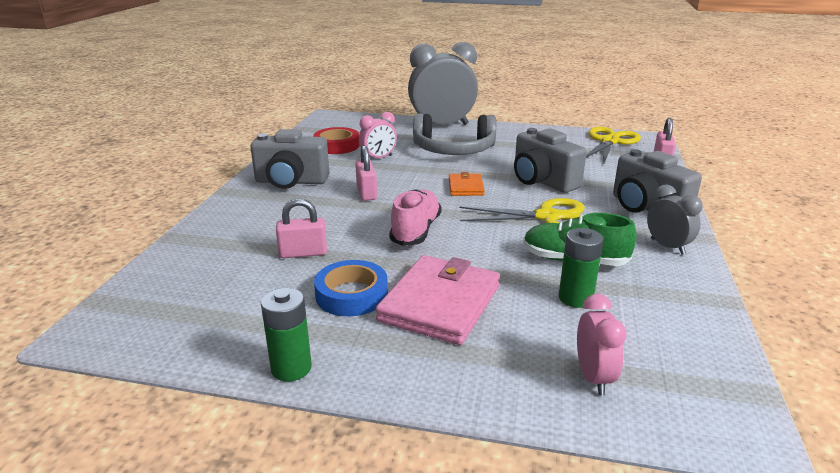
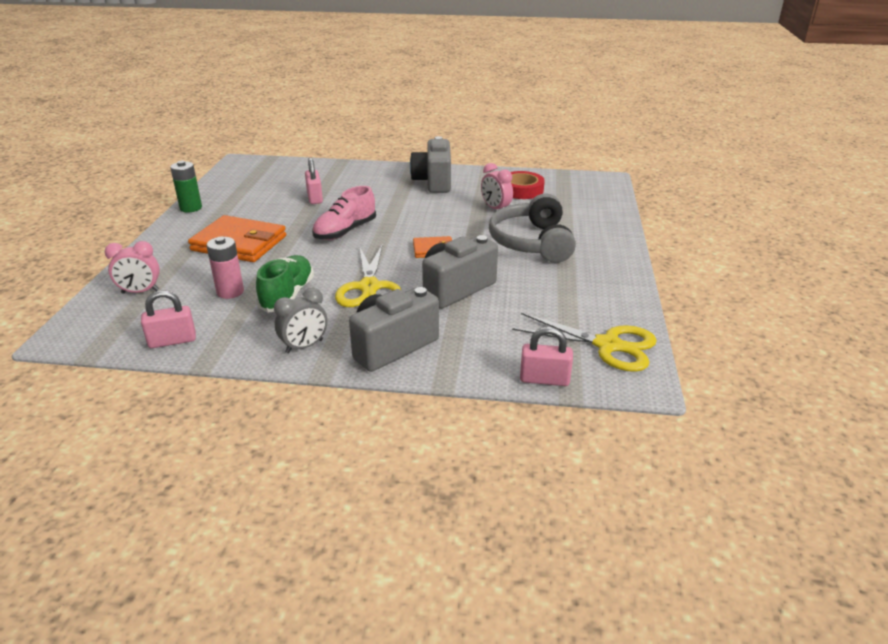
camera: 85 degrees right, 5 degrees up
(351, 294) = (258, 216): blue tape -> none
(366, 193) = (415, 209): pink padlock -> pink padlock (172, 341)
(416, 231) = (345, 231): pink shoe -> pink shoe turned 120 degrees clockwise
(440, 303) = (239, 243): pink wallet -> orange wallet
(442, 126) = (609, 234): grey clock -> none
(575, 298) = (230, 292): green battery -> pink battery

